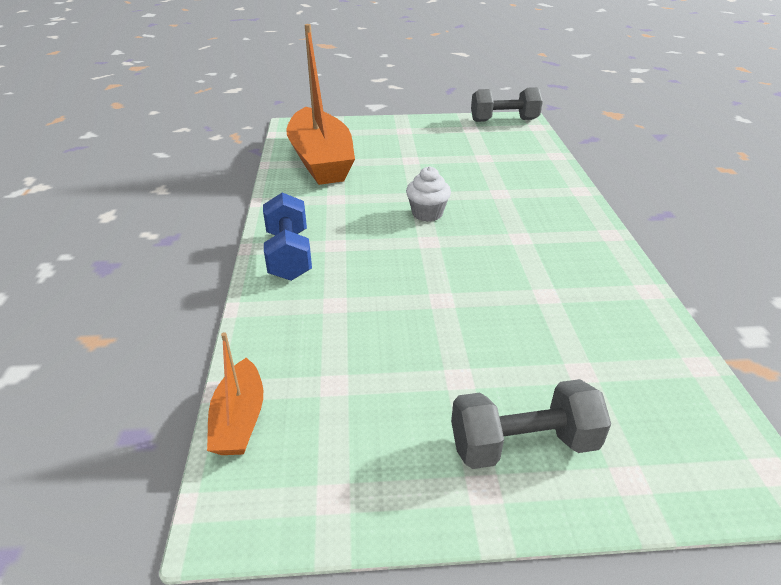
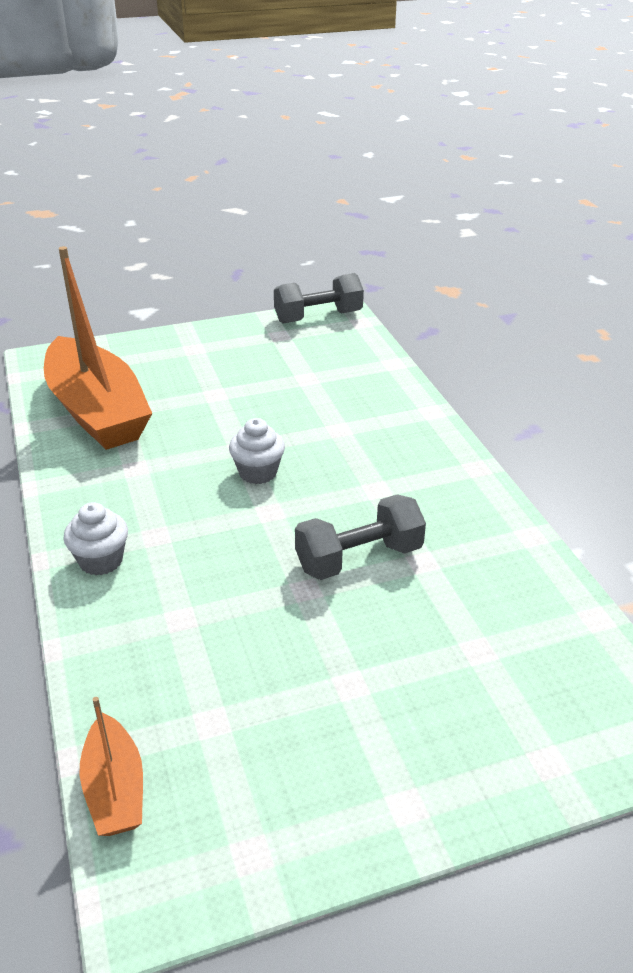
camera: 15 degrees left, 0 degrees up
(289, 255) = (101, 560): blue dumbbell -> white cupcake
(523, 445) = (436, 748): grey dumbbell -> grey dumbbell (359, 558)

